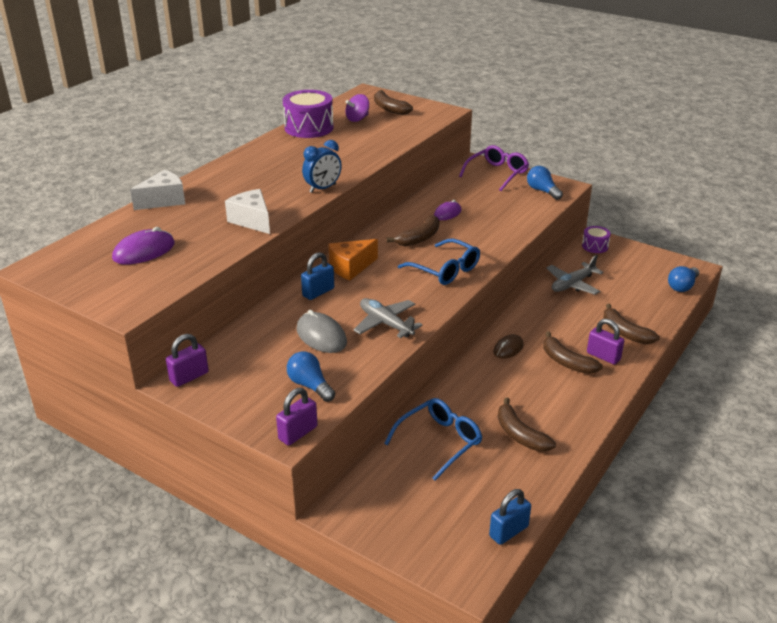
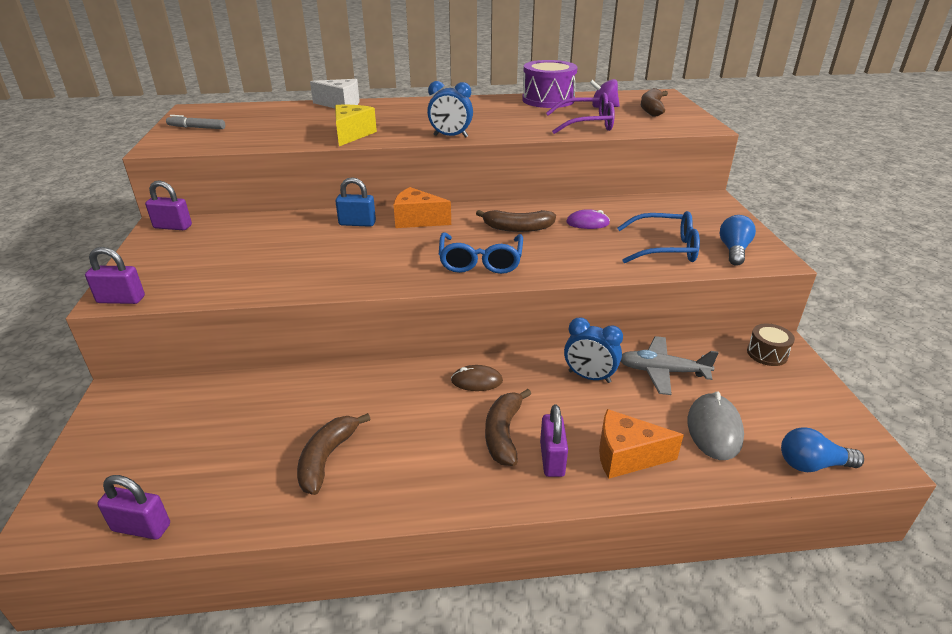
camera: 50 degrees right, 0 degrees up
(103, 279) = (197, 128): none -> grey marker
(144, 251) = (254, 124): purple mouse -> none
(252, 221) = (352, 135): white cheese -> yellow cheese
(310, 386) = (202, 276): blue light bulb -> none
(321, 336) = (288, 251): grey mouse -> grey mouse (714, 429)
(386, 324) = (343, 270): grey plane -> none
(439, 442) = (267, 407): blue glasses -> blue glasses (665, 248)
(497, 174) = (713, 216): purple glasses -> purple glasses (587, 124)
(508, 531) = (141, 527): blue padlock -> purple padlock
(550, 309) = (589, 377): none -> blue clock
(595, 246) = (767, 354): purple drum -> brown drum
(625, 333) = (626, 456): brown banana -> orange cheese

